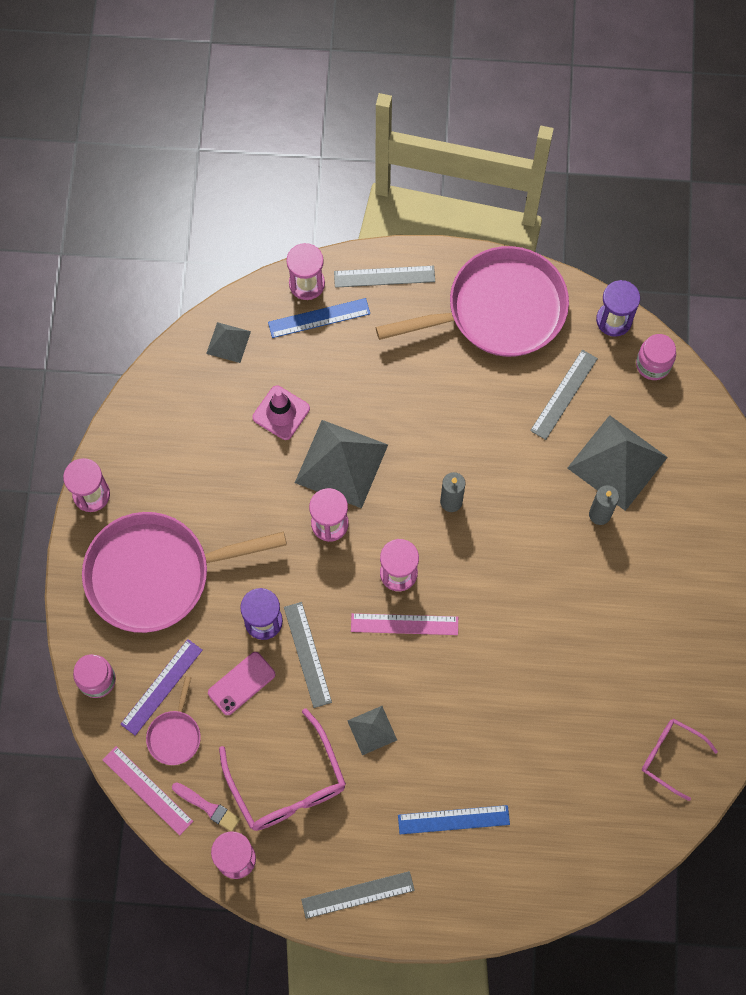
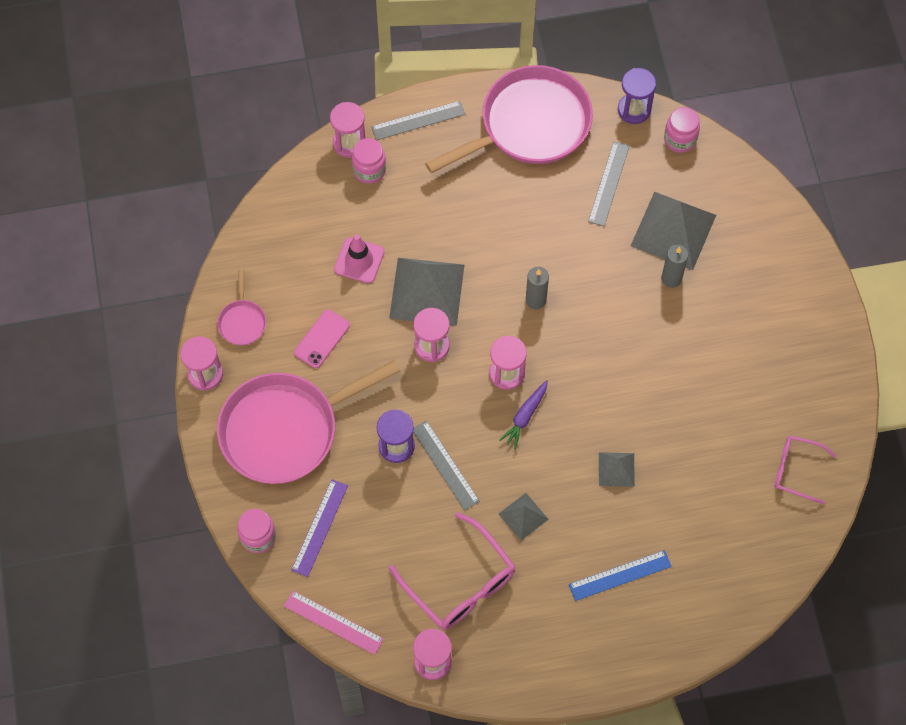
camera: 15 degrees left, 5 degrees down
(175, 735) = (344, 567): pink pan -> pink pan (242, 321)
(208, 807) = (393, 623): pink brush -> none
(228, 342) = (293, 211): grey pyramid -> grey pyramid (616, 469)
(241, 683) = (392, 506): pink phone -> pink phone (322, 339)
(319, 318) = (369, 170): blue ruler -> pink jar
(358, 895) = (553, 664): grey ruler -> none
(404, 624) = (525, 416): pink ruler -> purple carrot

